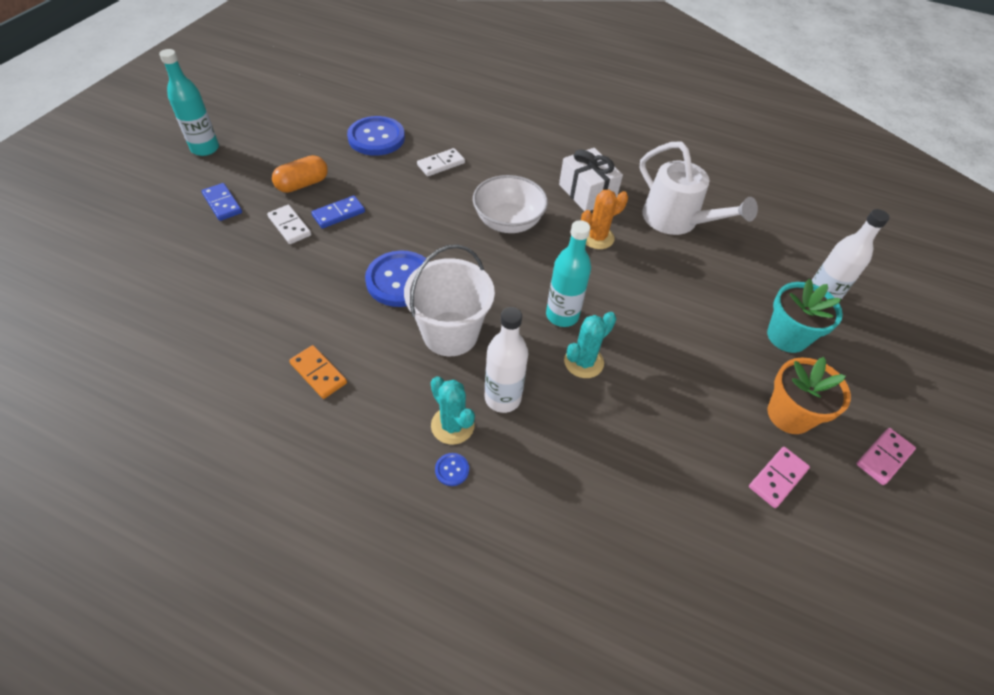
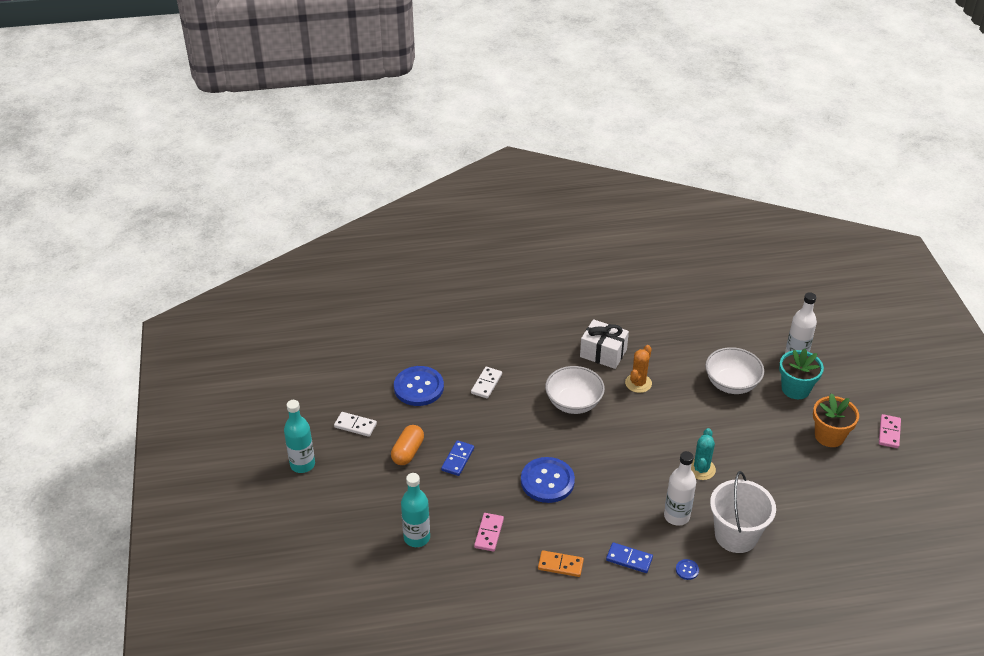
camera: 30 degrees left, 10 degrees down
(222, 203) = (369, 497): blue domino -> blue domino (629, 559)
(290, 226) = (435, 486): white domino -> white domino (355, 425)
(450, 333) = (611, 497): white bucket -> white bucket (736, 535)
(452, 425) = (664, 547): turquoise cactus -> none
(562, 315) = (664, 448): turquoise bottle -> turquoise bottle (417, 538)
(677, 221) = (676, 344): white watering can -> none
(707, 290) = (731, 384): none -> white bowl
(777, 478) = (848, 474): pink domino -> pink domino (489, 533)

